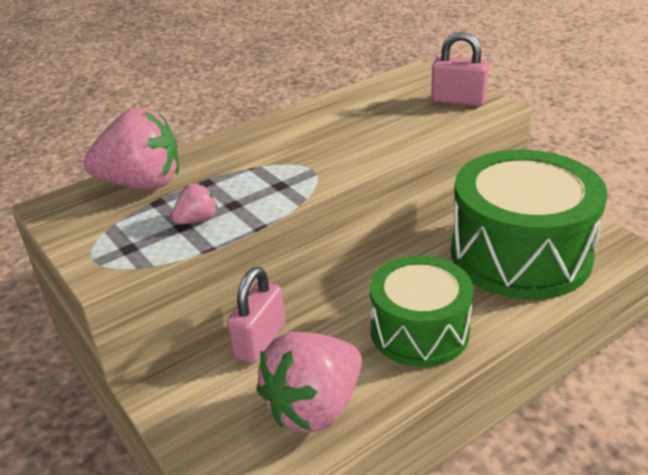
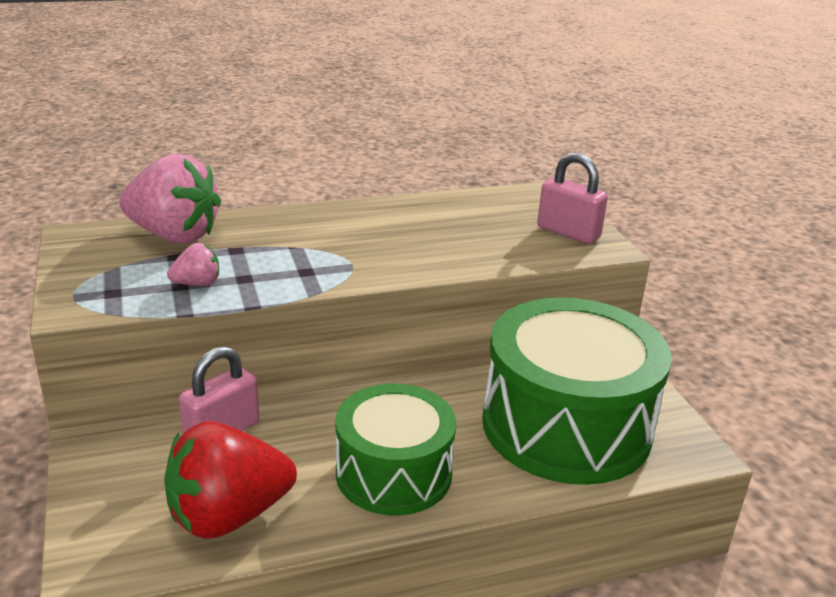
camera: 15 degrees right, 5 degrees down
(314, 407) = (228, 516): pink strawberry -> red strawberry

